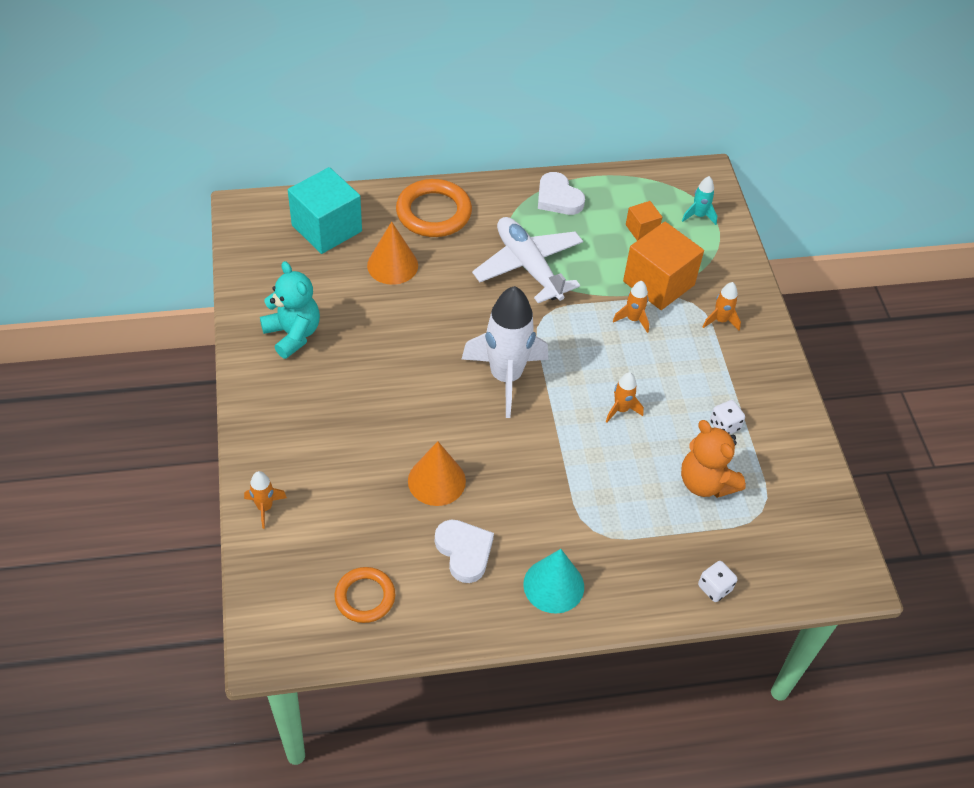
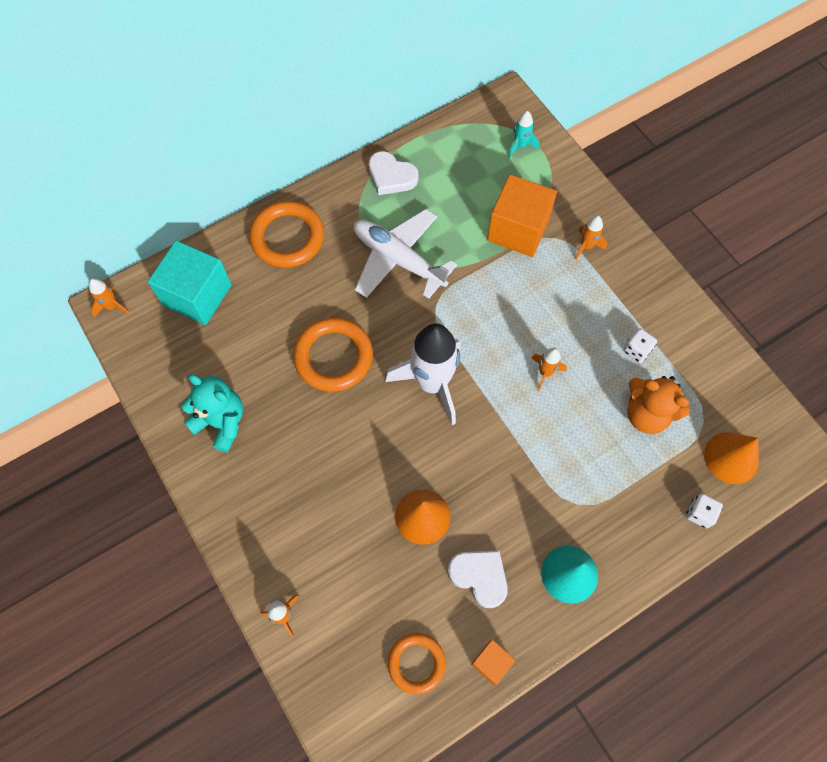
camera: 20 degrees left, 15 degrees up
(392, 265) = (277, 309): orange cone -> orange cone (731, 457)
(424, 321) = (333, 357): none -> orange ring
(633, 319) = (513, 276): orange rocket -> orange rocket (112, 306)
(641, 229) = (478, 180): orange cube -> orange cube (491, 663)

